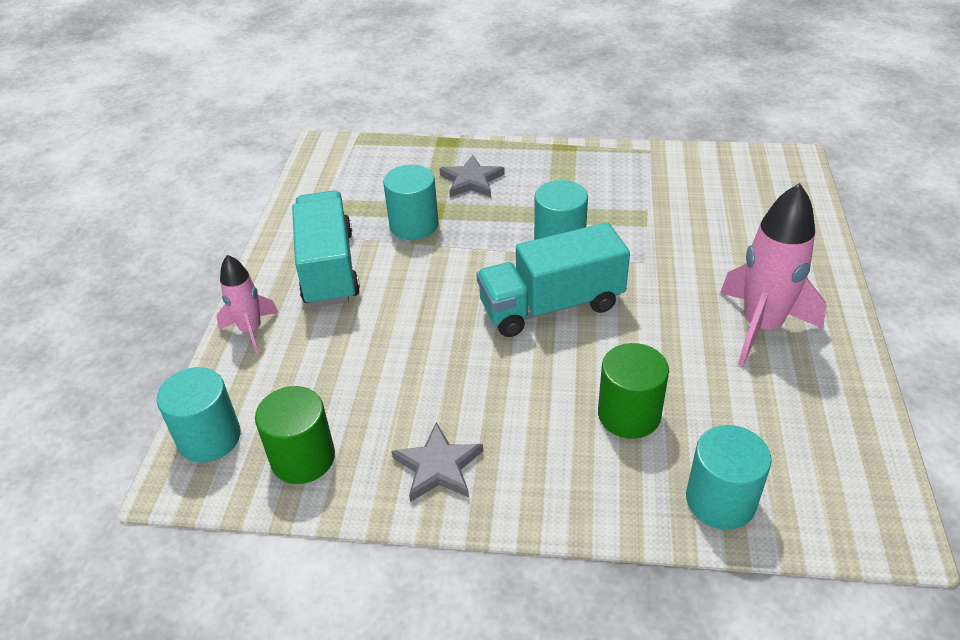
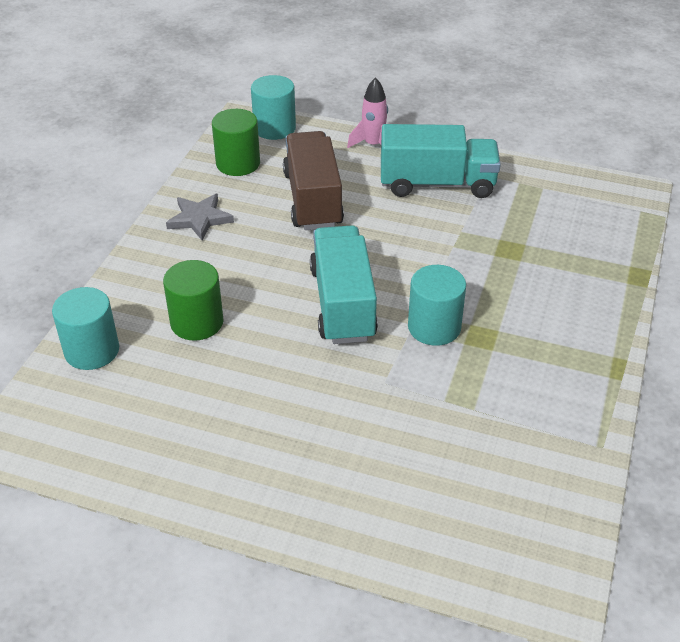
camera: 100 degrees right, 0 degrees up
(375, 363) = (312, 199): none -> brown truck
(414, 225) = (487, 236): turquoise cylinder -> none
(471, 180) = (557, 283): grey star -> none
(761, 327) = (257, 442): pink rocket -> none

